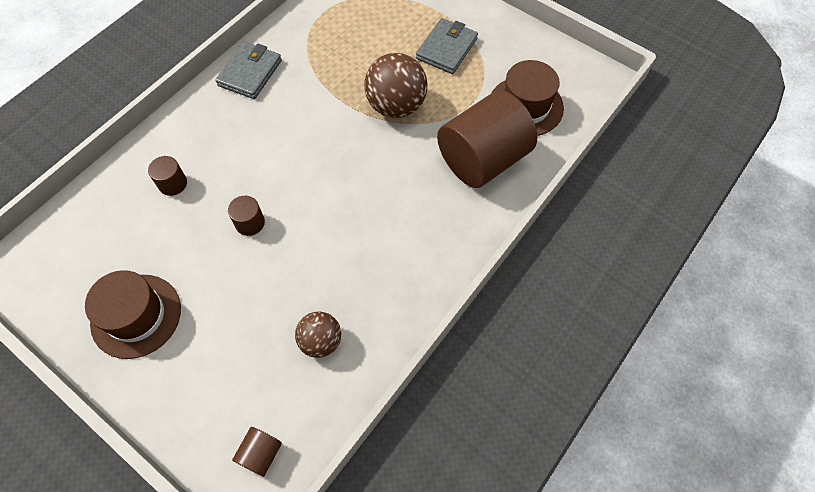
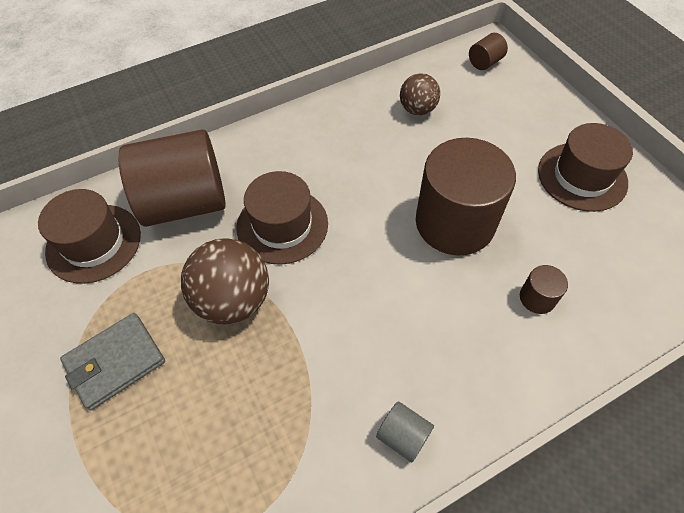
camera: 155 degrees left, 5 degrees down
(250, 73) = (403, 436): grey wallet -> grey cylinder
(250, 223) = (455, 222): brown cylinder -> brown cylinder, size x2.42
(392, 169) = (282, 225): none -> brown hat

